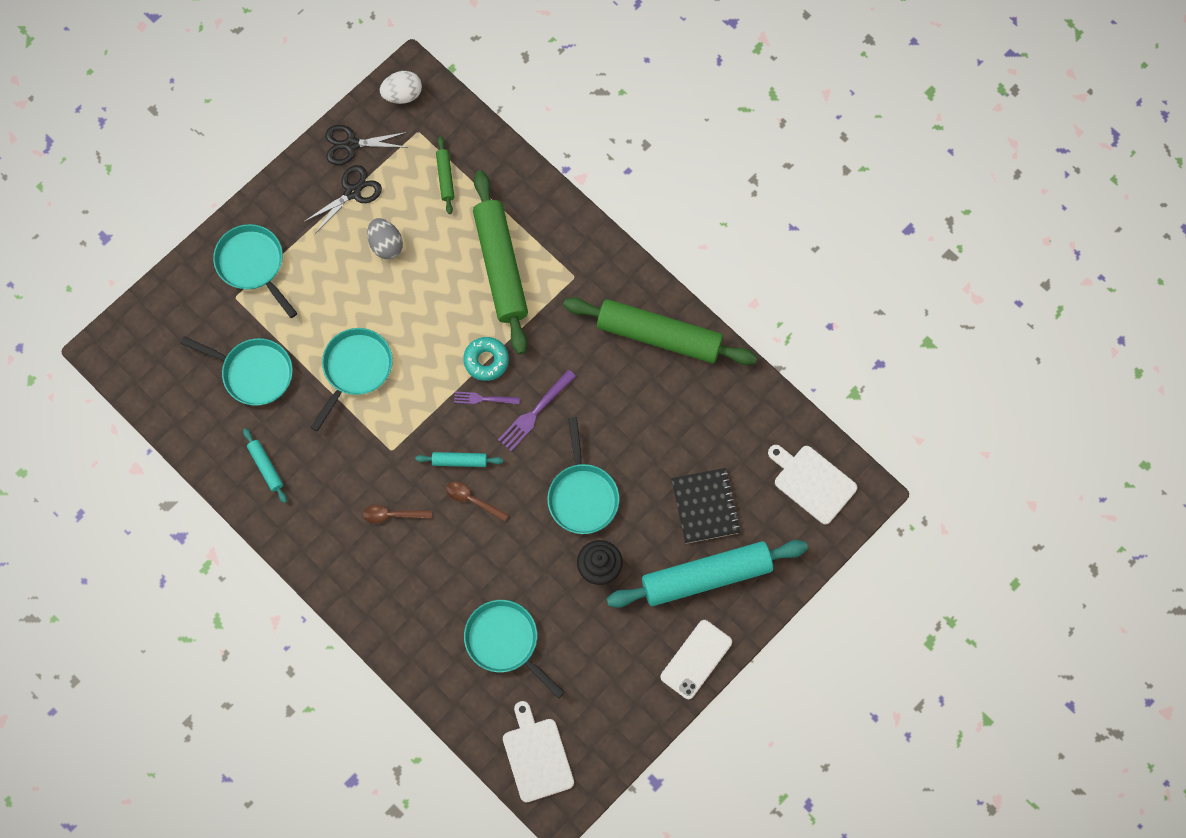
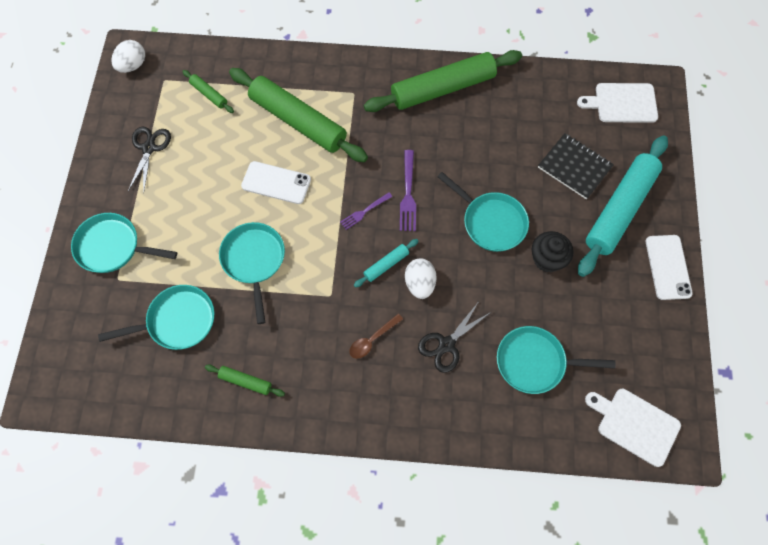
camera: 40 degrees left, 5 degrees down
(266, 467) = (245, 381): turquoise rolling pin -> green rolling pin
(351, 144) = (122, 119): black scissors -> black scissors (446, 344)
(386, 245) = (203, 164): grey egg -> none
(432, 312) = (276, 183): none -> white phone
(472, 500) = (420, 284): brown spoon -> white egg
(486, 360) = (343, 186): turquoise donut -> none

